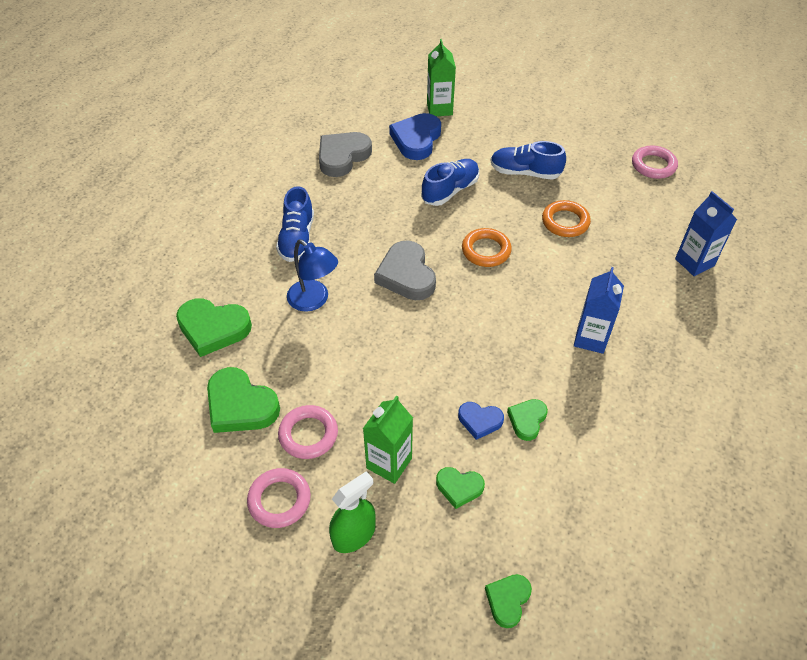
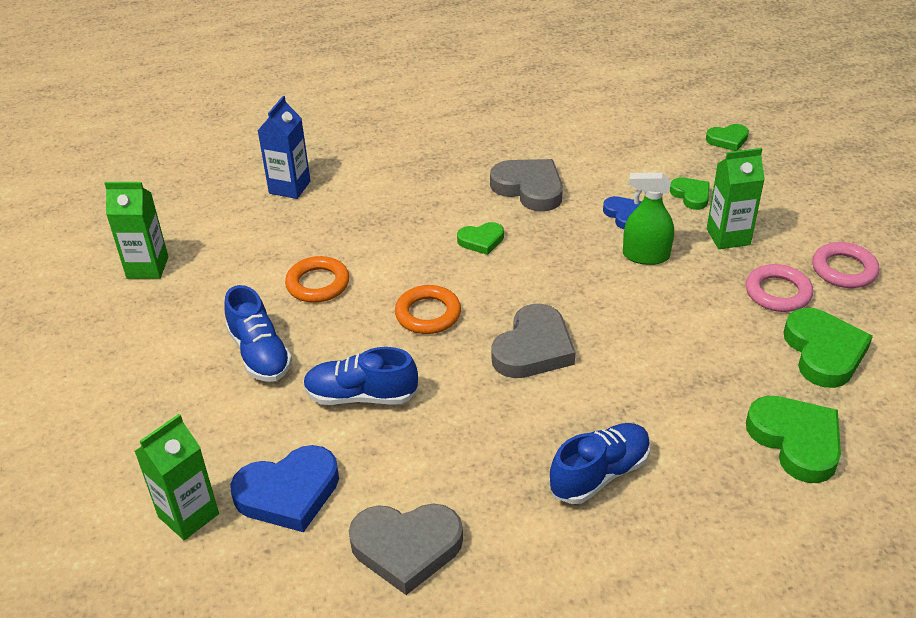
camera: 130 degrees left, 10 degrees down
(314, 300) = (656, 392): blue lamp -> none
(354, 535) = (801, 219): green spray bottle -> green spray bottle (646, 256)
(527, 420) = (588, 194): green heart -> green heart (481, 240)
(570, 390) = (529, 188): none -> grey heart
(590, 338) = (460, 202): blue carton -> none
(653, 165) = (147, 267): pink ring -> green carton

